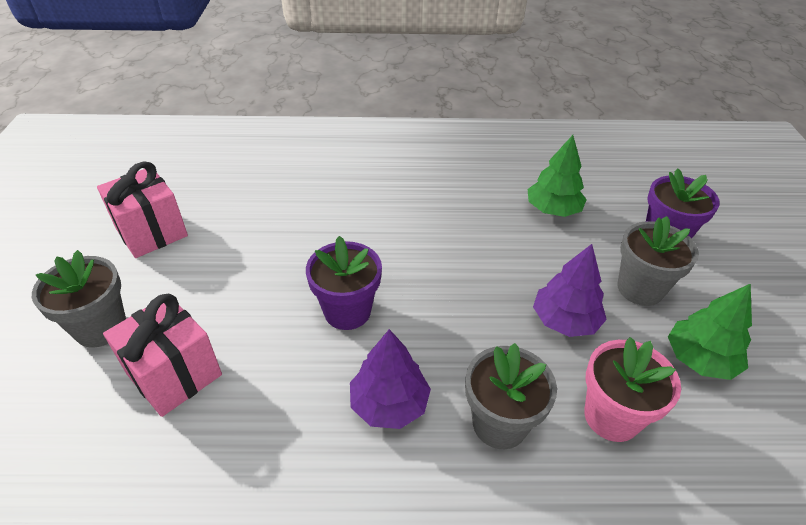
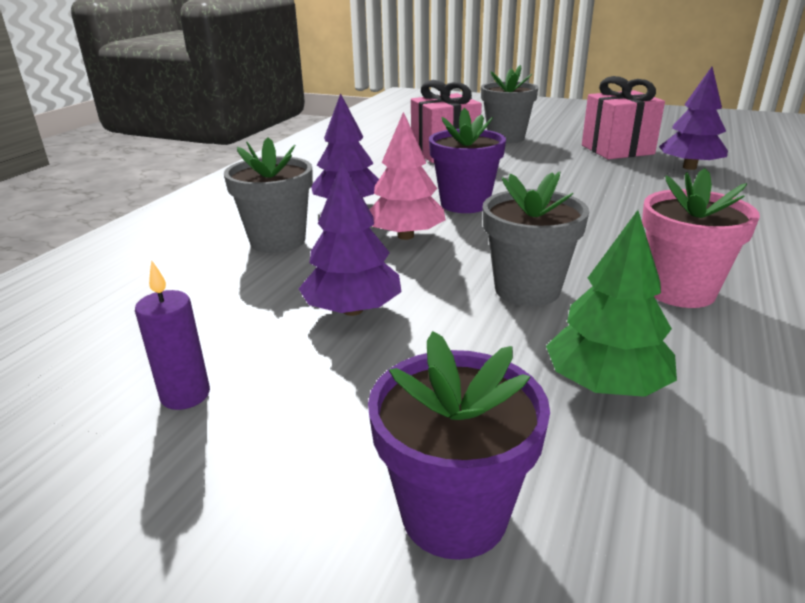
camera: 115 degrees right, 15 degrees down
(206, 189) = (689, 167): none -> purple tree
(438, 331) = (405, 236): none -> pink tree
(611, 417) = (211, 295): pink flower pot -> pink flower pot (680, 291)
(640, 289) = (350, 401): grey flower pot -> grey flower pot (527, 289)
(699, 359) = (185, 395): green tree -> purple candle

